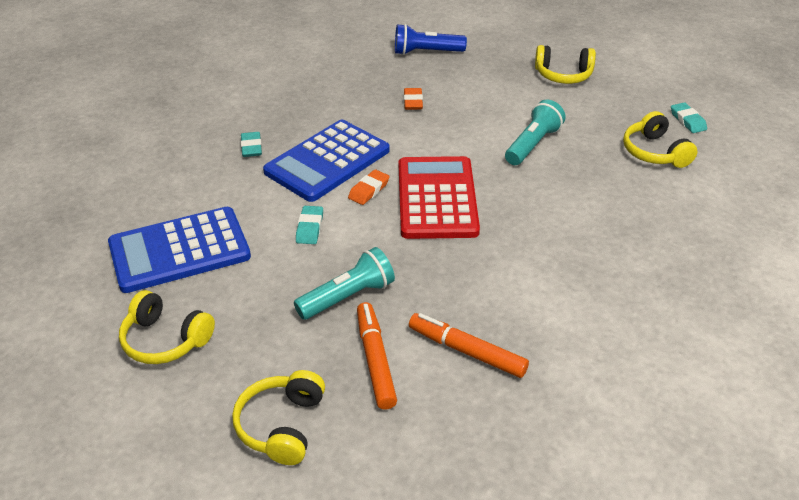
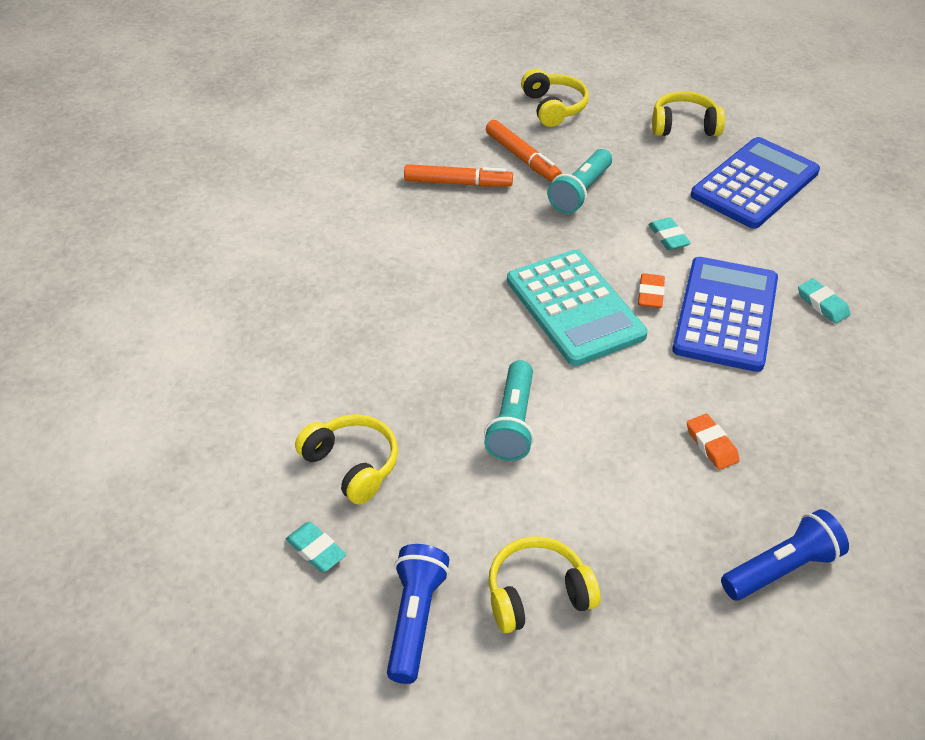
camera: 155 degrees right, 5 degrees up
(437, 198) = (574, 308): red calculator -> turquoise calculator
(635, 83) = (415, 619): none -> blue flashlight

